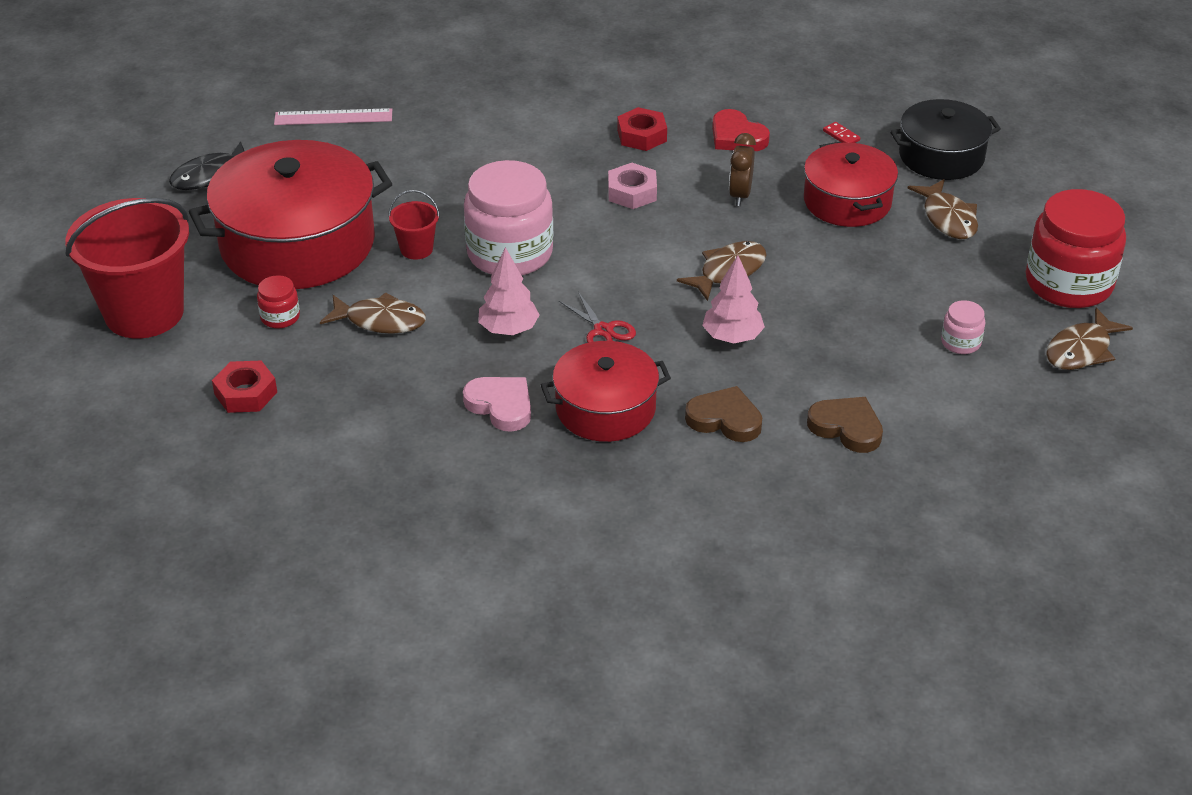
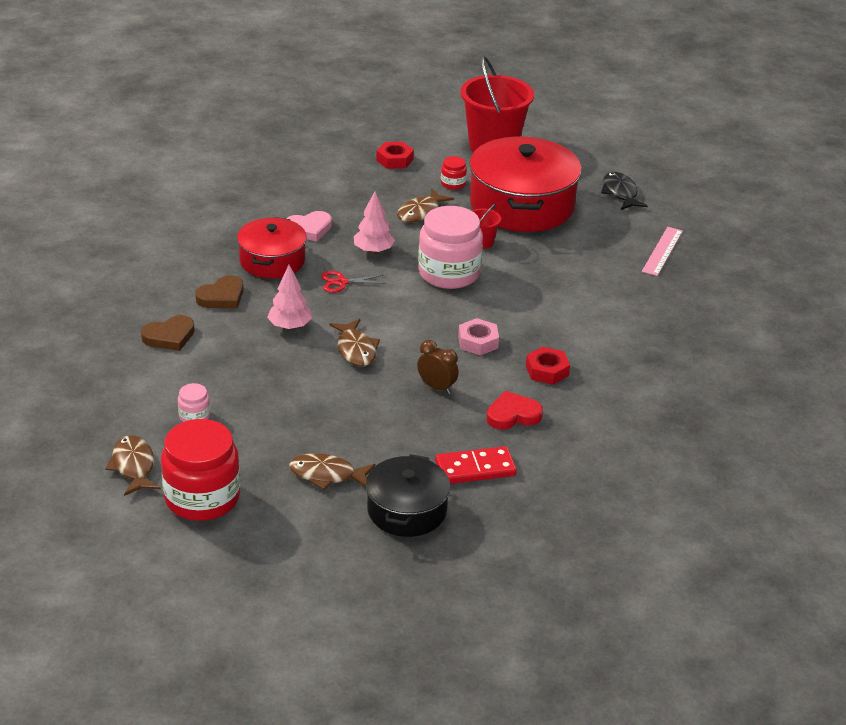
camera: 115 degrees right, 5 degrees down
(841, 135) = (475, 469): red domino -> red domino, size x2.29
(847, 201) = (388, 434): red pot -> none

